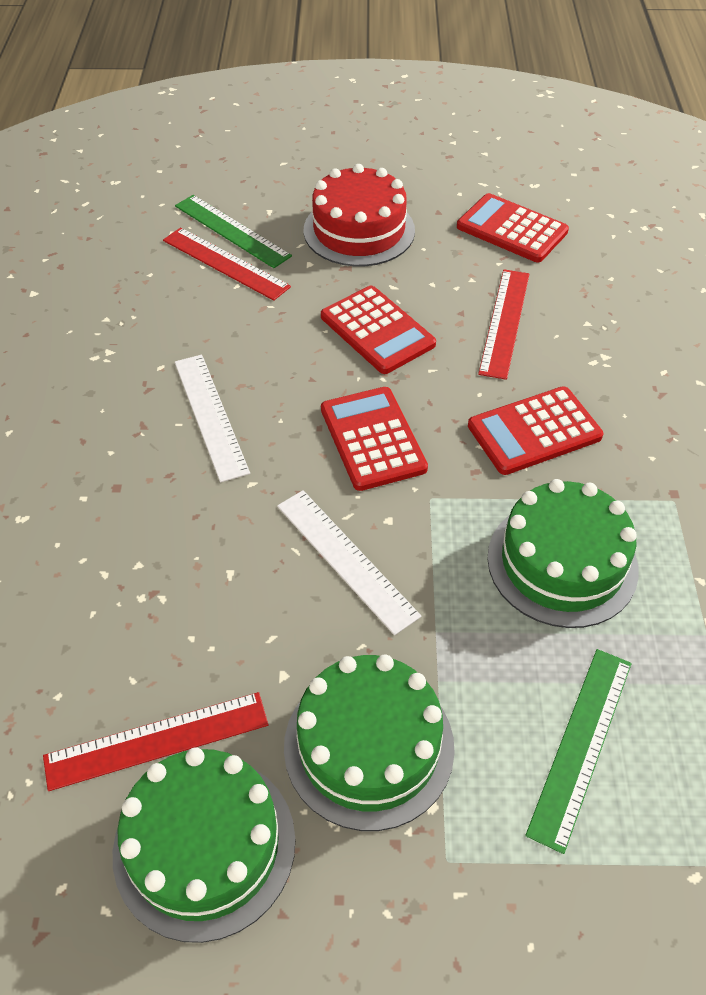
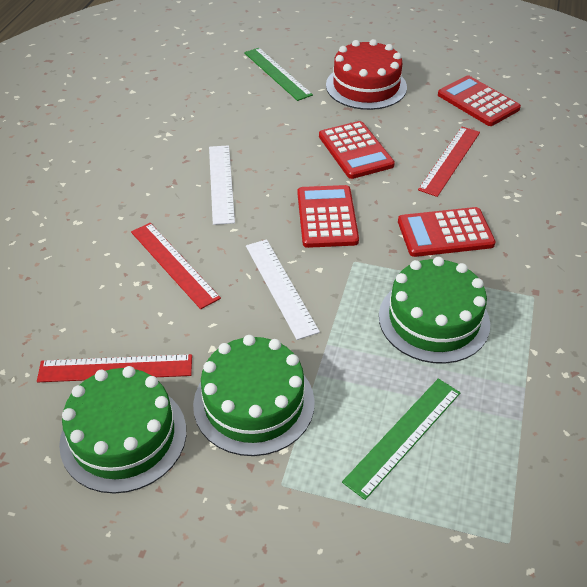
camera: 15 degrees right, 5 degrees down
(225, 263) = (265, 93): red ruler -> red ruler (174, 264)

